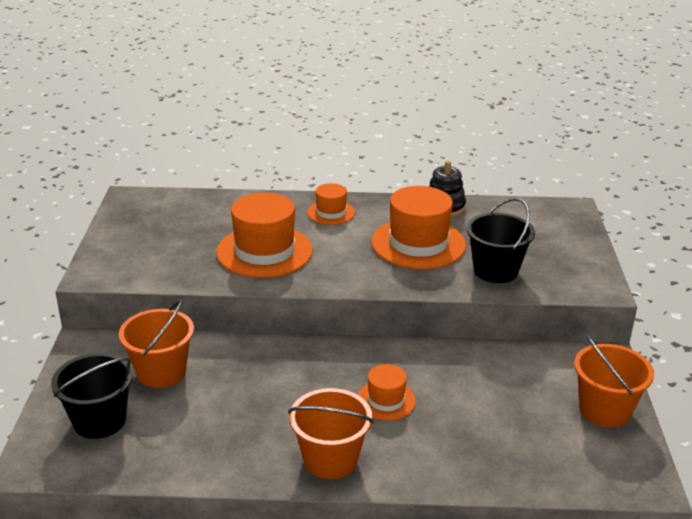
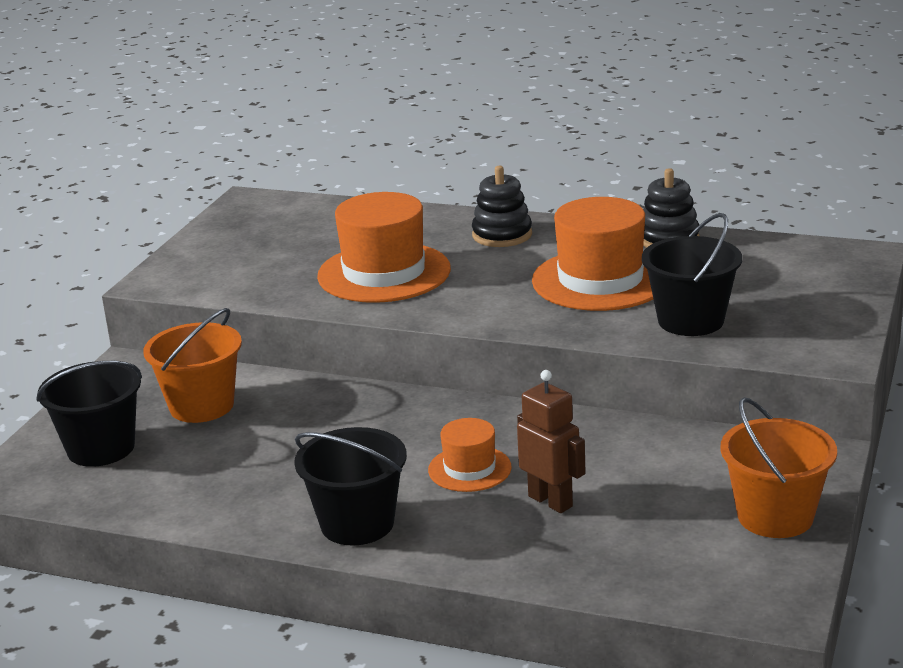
camera: 20 degrees right, 5 degrees down
(330, 459) = (357, 524): orange bucket -> black bucket
(331, 212) = (502, 235): orange hat -> black stacking toy
(455, 419) = (551, 501): none -> brown robot

